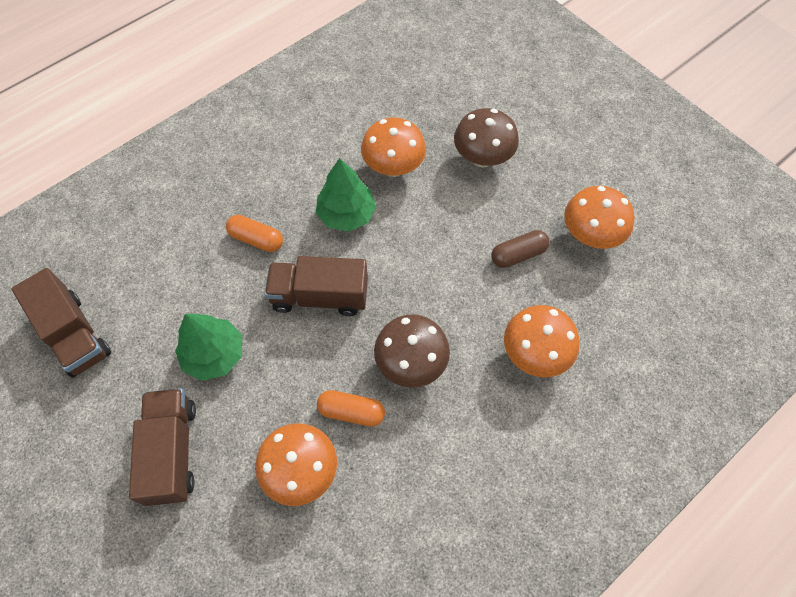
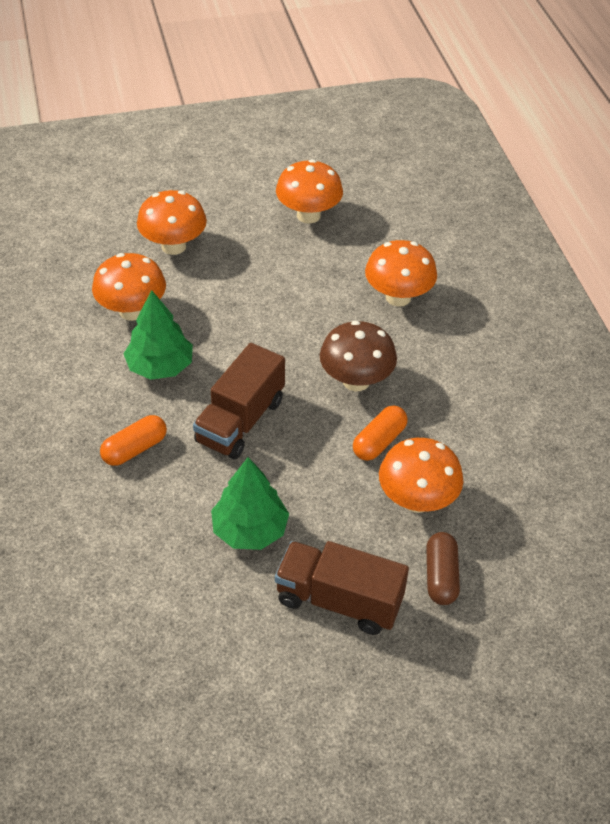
camera: 65 degrees left, 15 degrees down
(74, 334) = (138, 656): brown truck -> none
(482, 158) = (174, 246): brown mushroom -> orange mushroom
(518, 255) = (295, 266): brown capsule -> brown capsule (441, 576)

